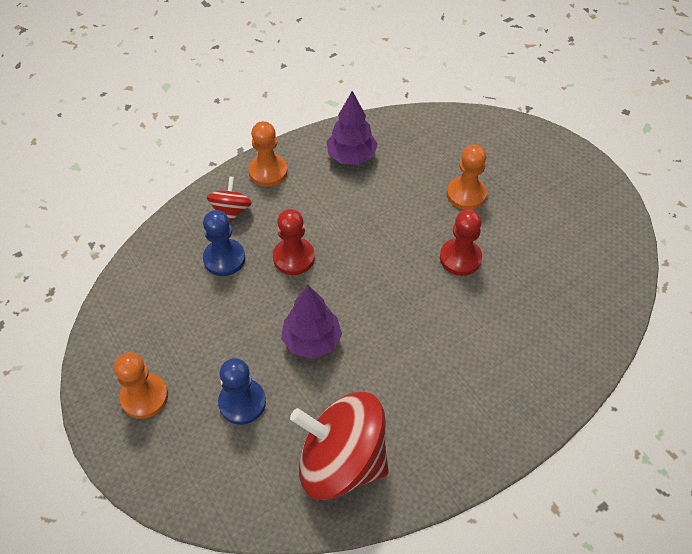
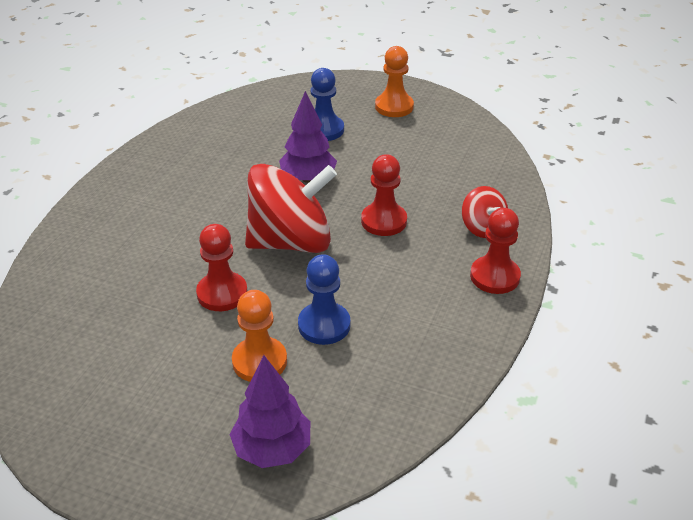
camera: 145 degrees right, 15 degrees down
(224, 258) = (441, 194): blue pawn -> blue pawn (324, 325)
(268, 171) = (494, 276): orange pawn -> red pawn
(341, 461) = (224, 133): red spinning top -> red spinning top (291, 242)
(351, 157) = (427, 337): purple tree -> purple tree (272, 449)

